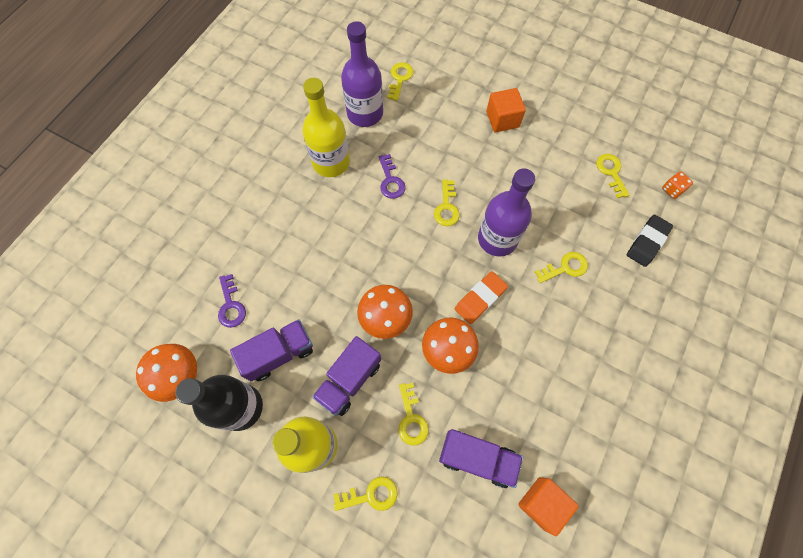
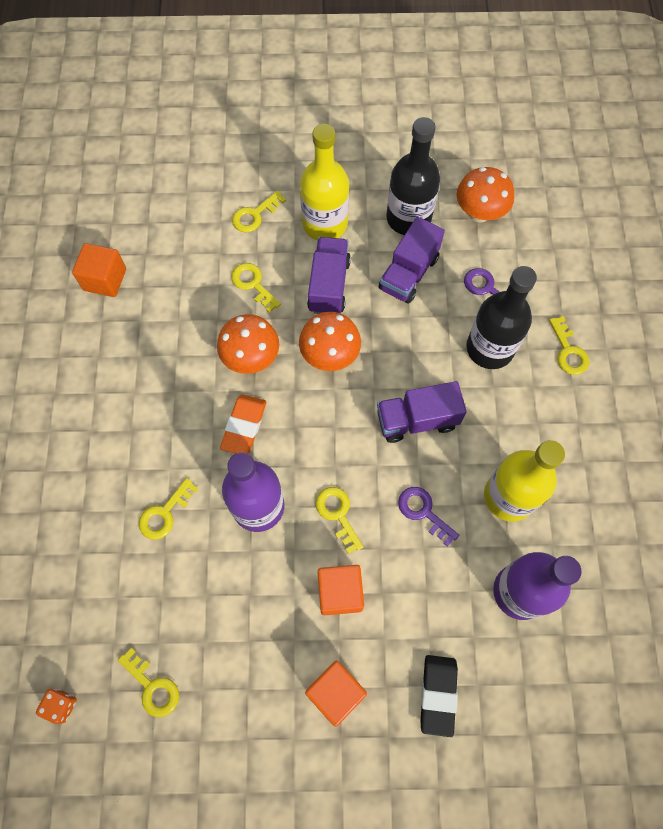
camera: 150 degrees right, 0 degrees up
(266, 259) = (490, 348): none -> black bottle
(400, 79) = (514, 680): yellow key -> yellow key (568, 351)
(471, 164) = (340, 592): none -> orange cube
(477, 458) = (177, 284): purple truck -> purple truck (417, 420)
(647, 242) = (76, 602): black eraser -> black eraser (438, 694)

